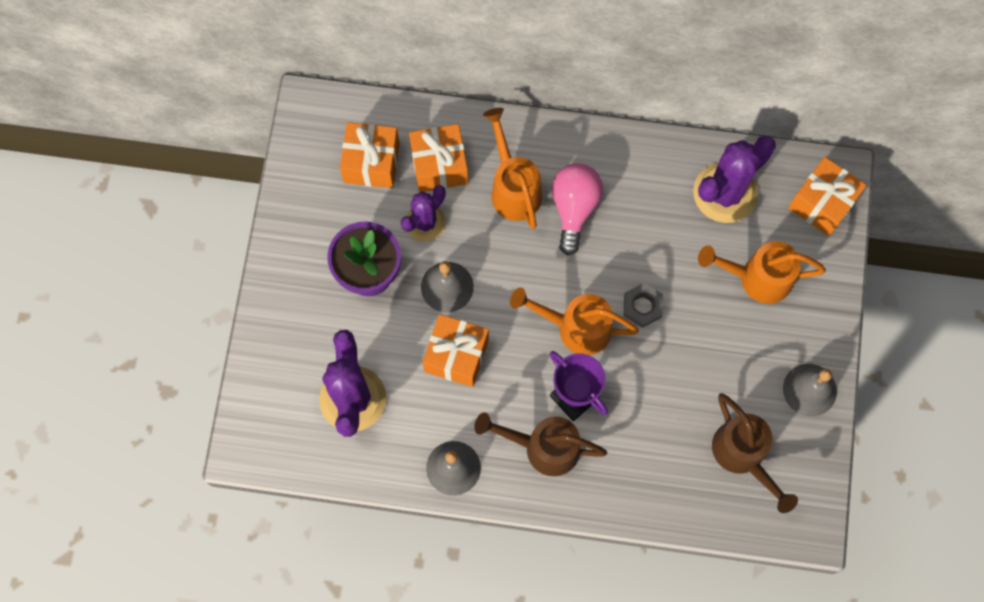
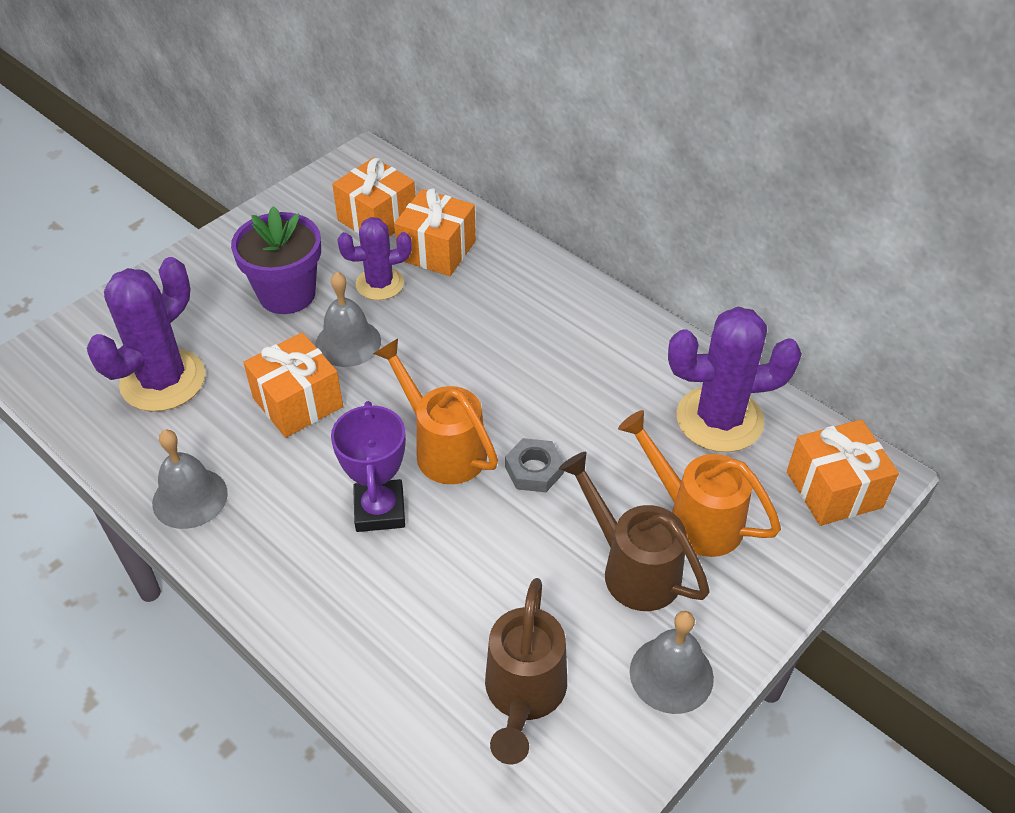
camera: 35 degrees right, 25 degrees down
(513, 188) = (491, 301): orange watering can -> none
(543, 447) = (300, 537): brown watering can -> brown watering can (632, 568)
(574, 208) = (538, 347): pink light bulb -> none

